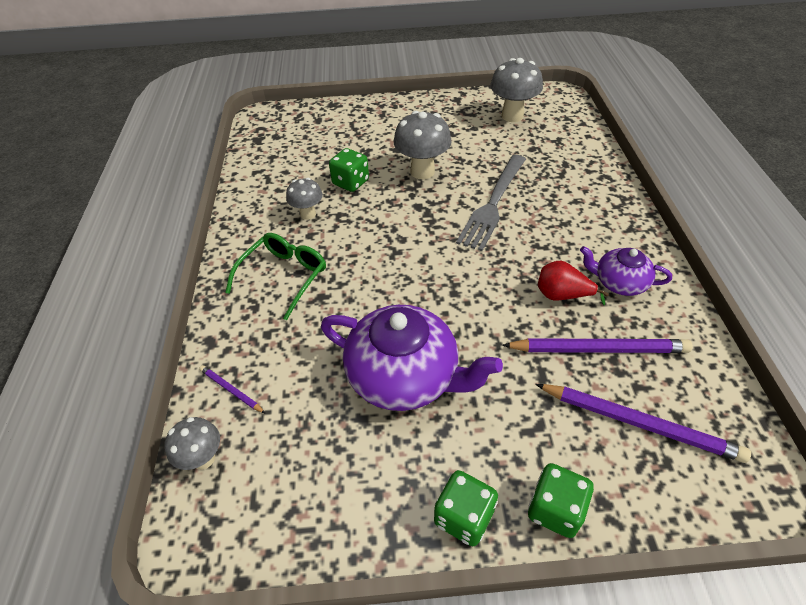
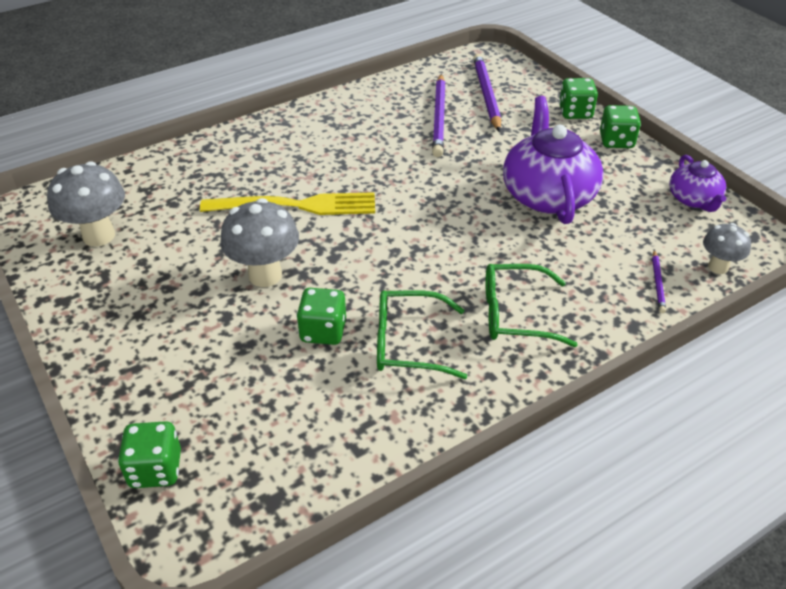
camera: 120 degrees left, 5 degrees down
(308, 214) = (408, 343): grey mushroom -> green glasses
(310, 112) = (155, 469): none -> green dice
(493, 204) = (297, 205): grey fork -> yellow fork
(562, 295) = (397, 141): red pear -> none
(598, 349) = (439, 117): purple pencil -> purple pencil turned 150 degrees counterclockwise
(619, 282) = (360, 119): purple teapot -> purple teapot (694, 199)

